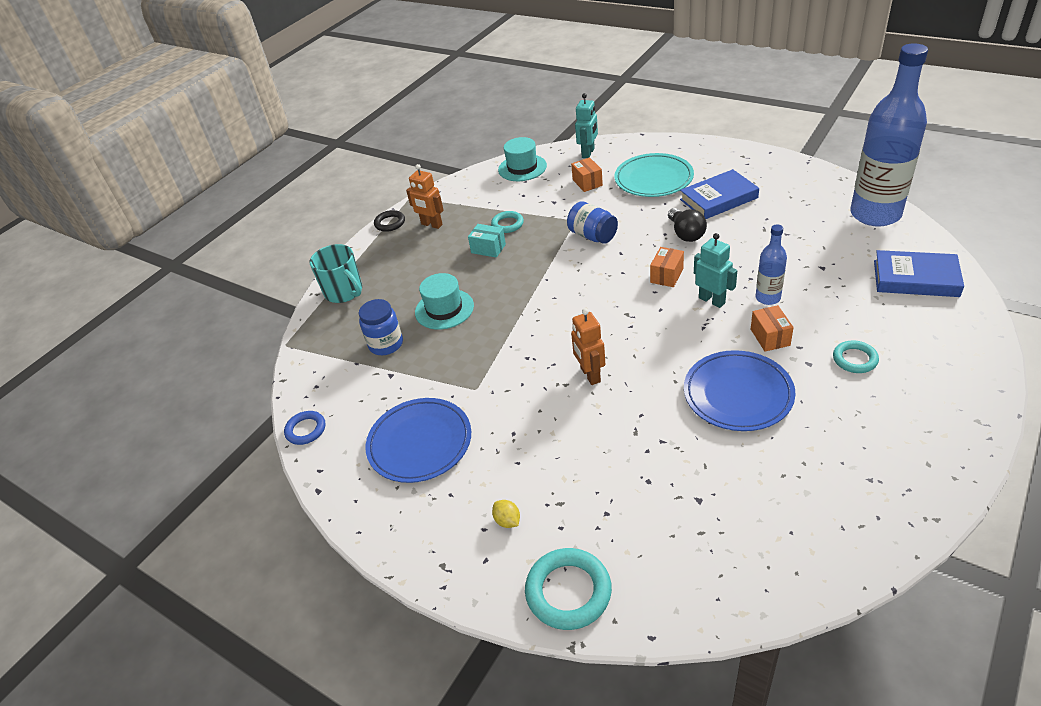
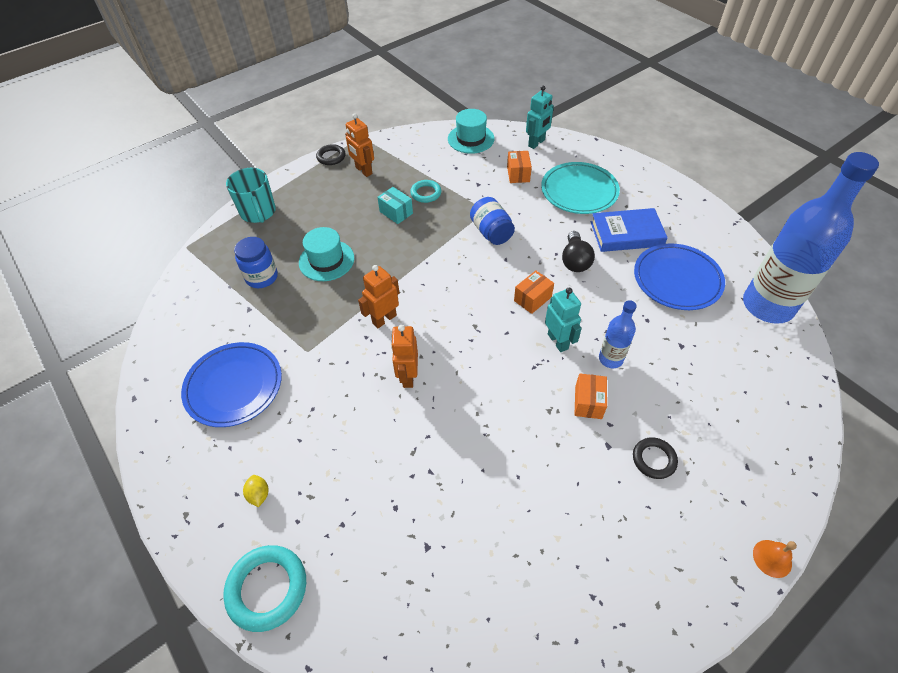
camera: 15 degrees right, 10 degrees up
(306, 430) = (156, 336): blue ring -> none
(535, 337) = (384, 319): none -> orange robot
(738, 394) = (524, 451): blue plate -> blue plate (677, 280)
(854, 359) = (654, 459): turquoise ring -> black ring
(915, 278) = (765, 393): blue book -> none
(997, 394) = (772, 558): none -> orange bell

